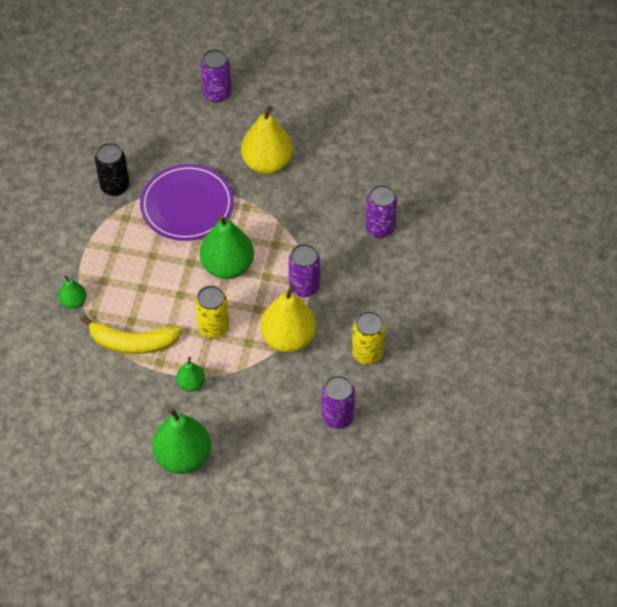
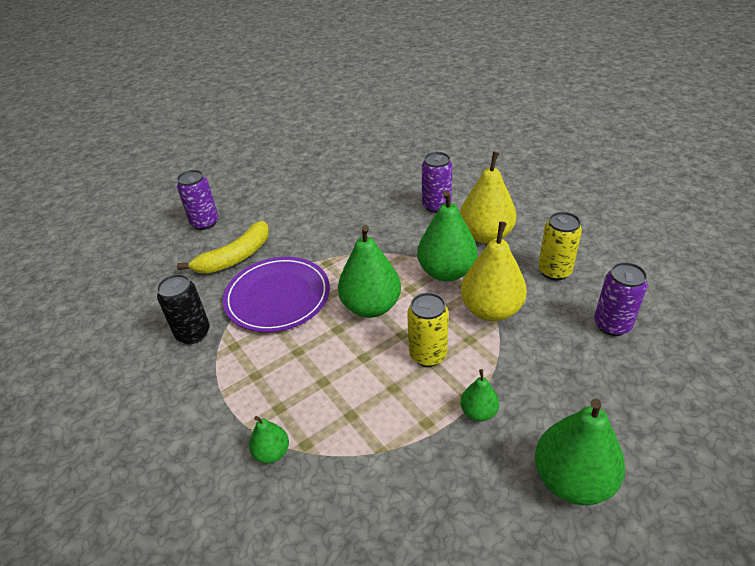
camera: 45 degrees left, 15 degrees down
(133, 342) = (378, 431): yellow banana -> yellow banana (235, 257)
(267, 163) = (303, 230): yellow pear -> yellow pear (486, 235)
(304, 287) = (446, 272): purple can -> green pear

